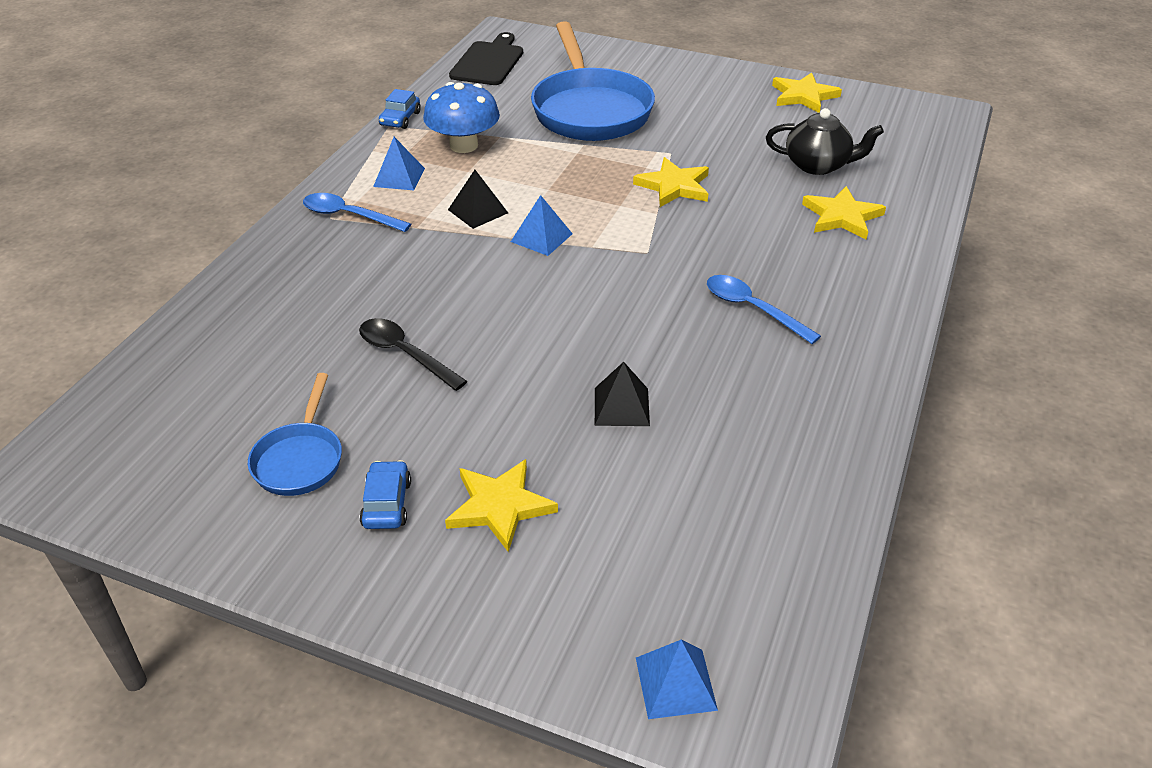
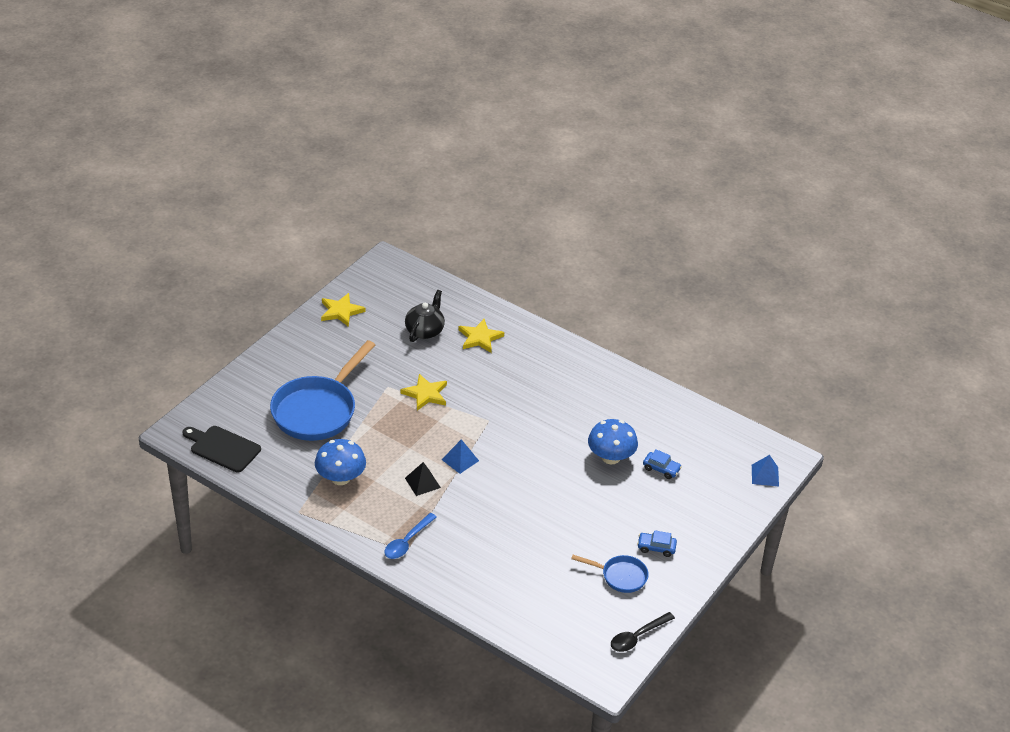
camera: 80 degrees left, 0 degrees up
(399, 177) = (369, 514): blue pyramid -> none
(400, 119) = (290, 505): blue car -> blue car (661, 469)
(405, 354) = (550, 530): black spoon -> black spoon (637, 637)
(499, 506) = (666, 510): yellow star -> none
(590, 110) = (318, 410): blue pan -> blue pan turned 120 degrees clockwise
(621, 406) = (610, 457): black pyramid -> blue mushroom
(752, 309) = (550, 394): blue spoon -> none

